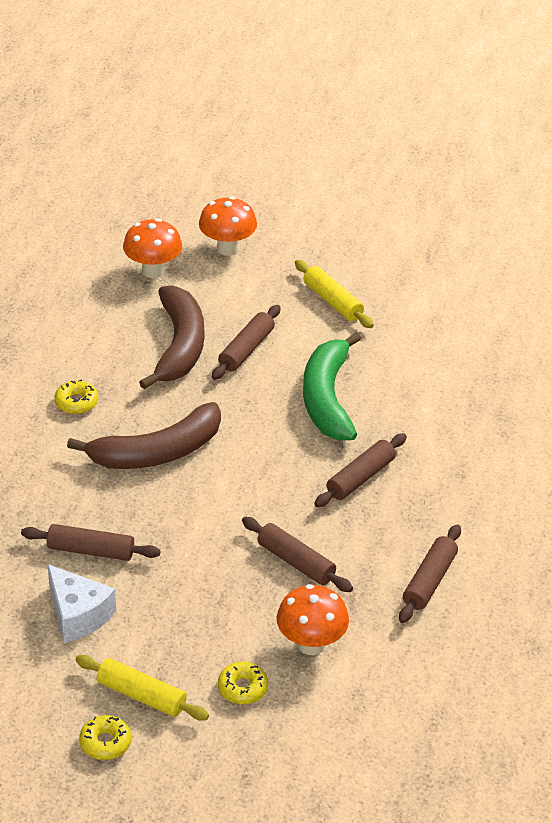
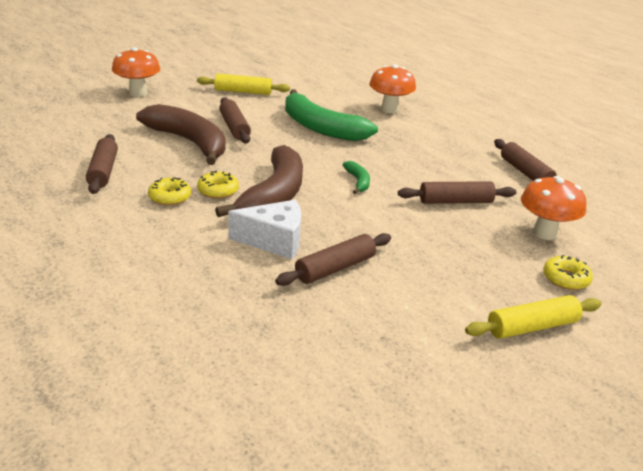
camera: 50 degrees left, 10 degrees down
(78, 615) = (401, 310): white cheese -> white cheese (274, 241)
(105, 742) = (575, 374): yellow donut -> yellow donut (218, 191)
(153, 271) = (105, 118): orange mushroom -> orange mushroom (389, 109)
(249, 484) = (358, 182): none -> green banana
(360, 478) = (405, 150): brown rolling pin -> brown rolling pin (103, 171)

